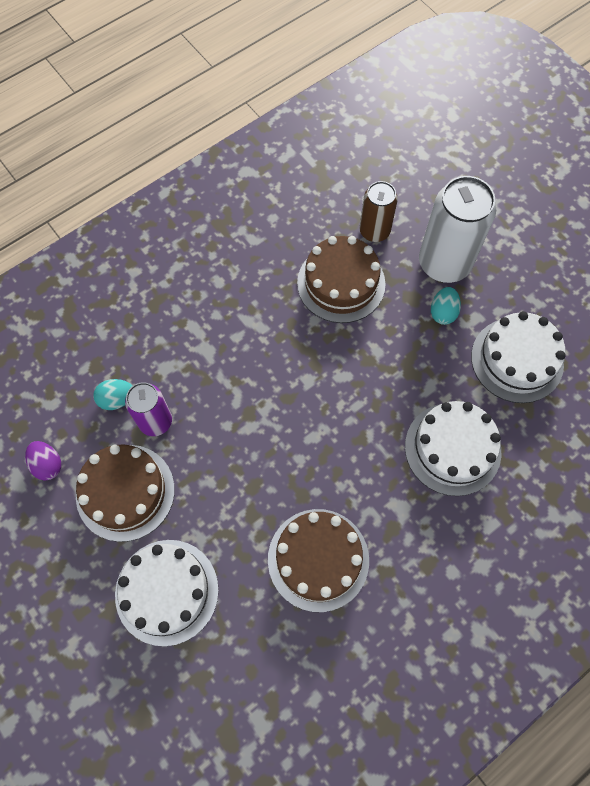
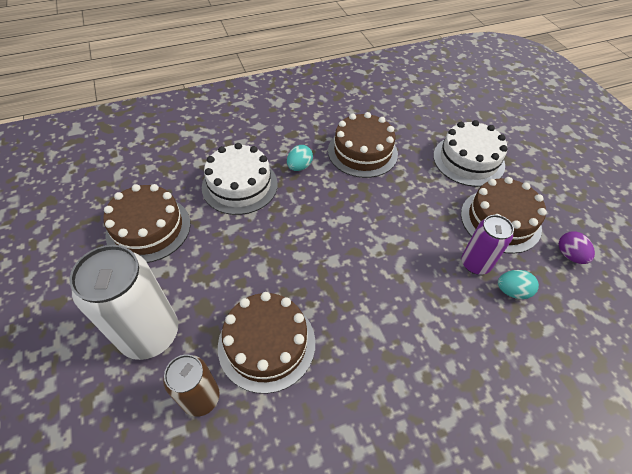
camera: 165 degrees left, 15 degrees down
(443, 312) = (183, 284): turquoise egg -> turquoise egg (299, 166)
(517, 360) = (148, 228): white cake -> brown cake

